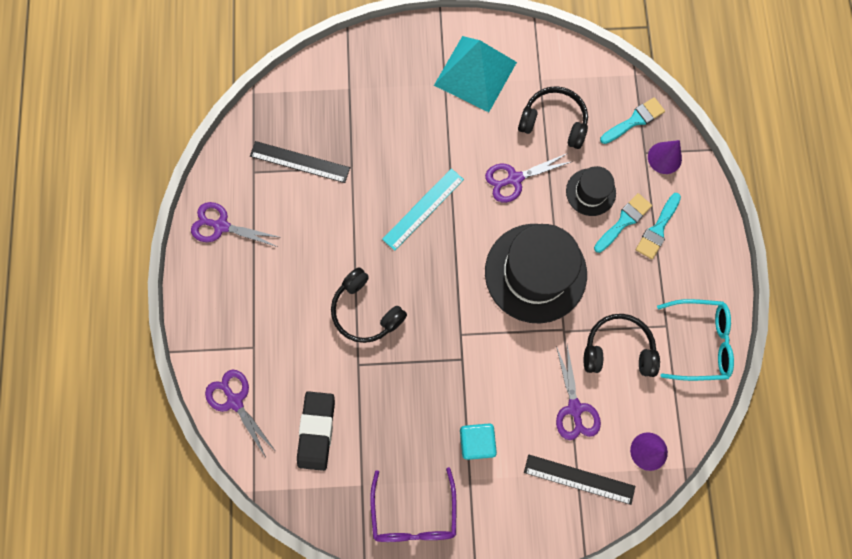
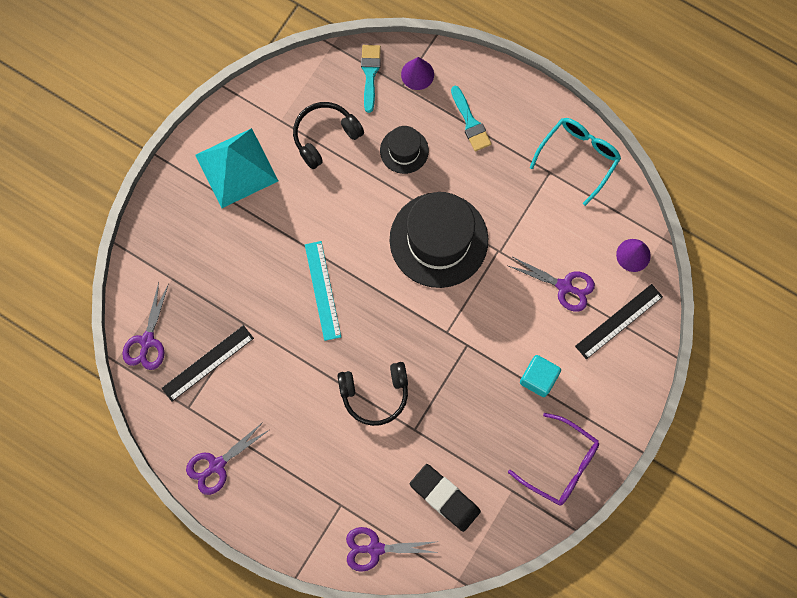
camera: 55 degrees left, 0 degrees up
(514, 179) = (350, 201): purple scissors -> purple scissors (147, 341)
(617, 349) = (542, 221): black headphones -> none
(624, 221) = (446, 143): turquoise brush -> none

